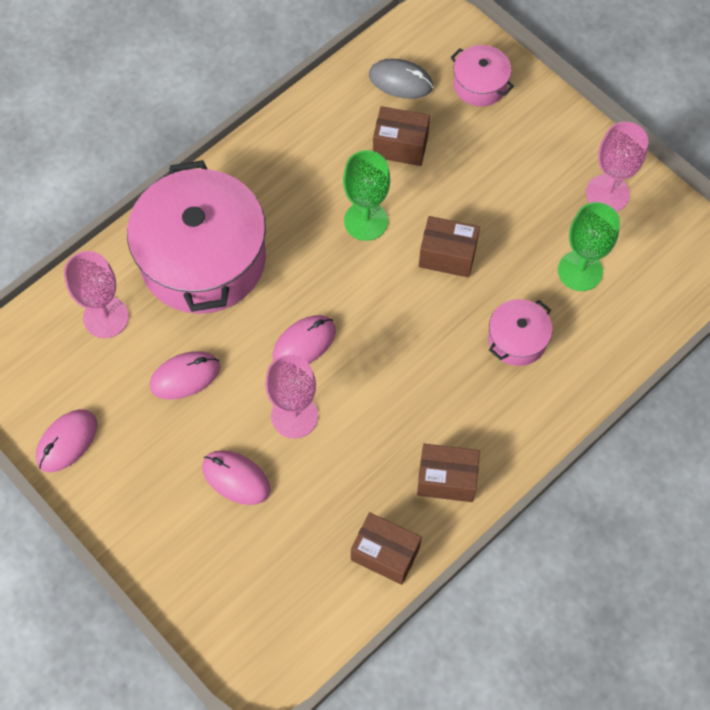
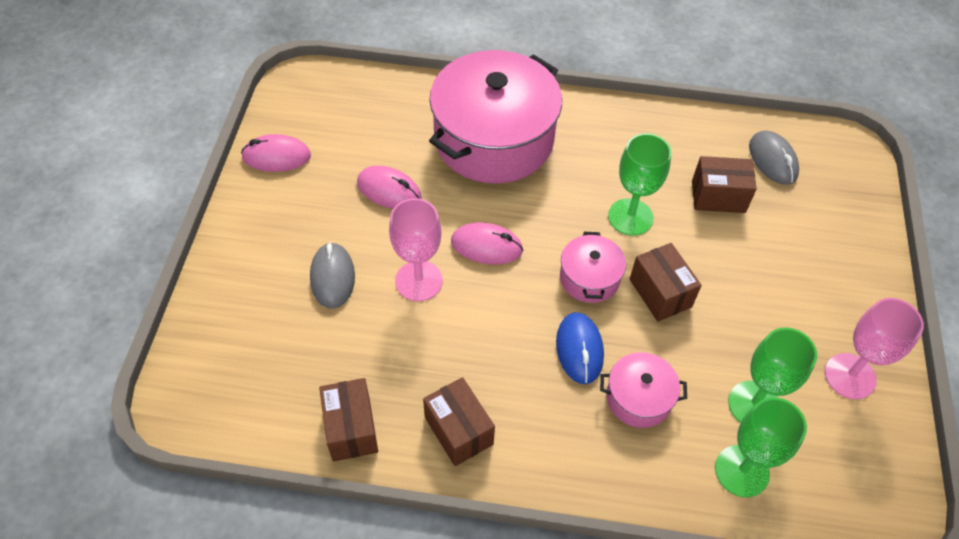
camera: 50 degrees right, 10 degrees down
(106, 317) = (393, 115): pink goblet -> none
(236, 478) = (332, 277): pink mouse -> grey mouse
(400, 146) = (718, 197): brown box -> brown box turned 60 degrees counterclockwise
(448, 348) = (579, 349): none -> blue mouse
(480, 85) = (834, 213): pink pot -> pink pot (589, 278)
(618, 319) = (742, 471): none -> green goblet

